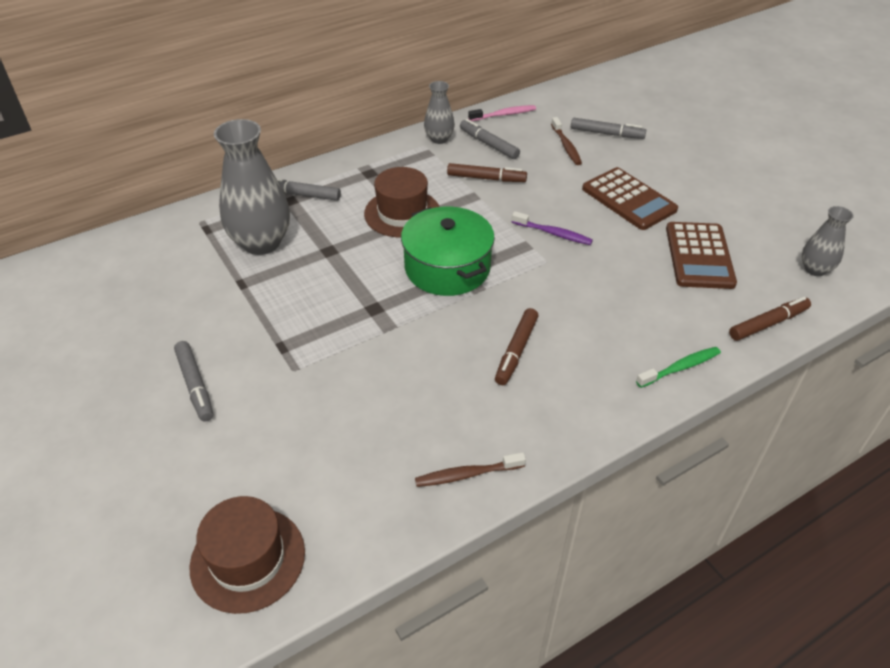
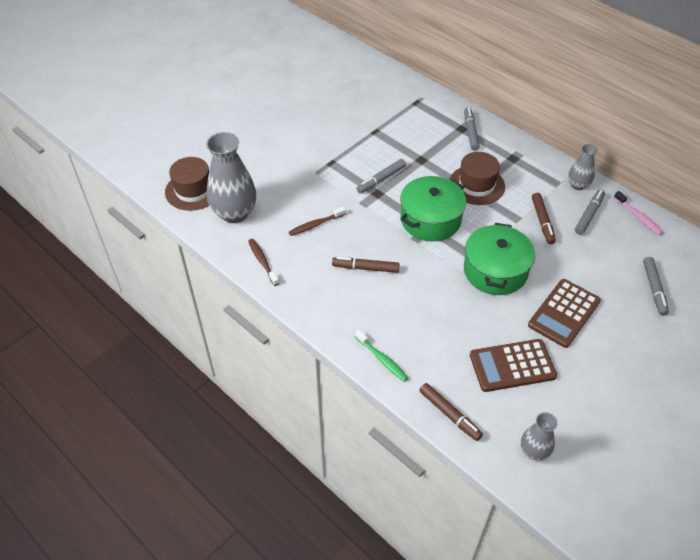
camera: 75 degrees right, 5 degrees up
(195, 385) = (292, 138): grey marker -> grey marker (381, 179)
(261, 243) = (414, 128): grey vase -> grey vase (234, 213)
(553, 233) = (495, 271): purple toothbrush -> green pot
(566, 146) = (616, 263): brown toothbrush -> brown toothbrush (316, 225)

